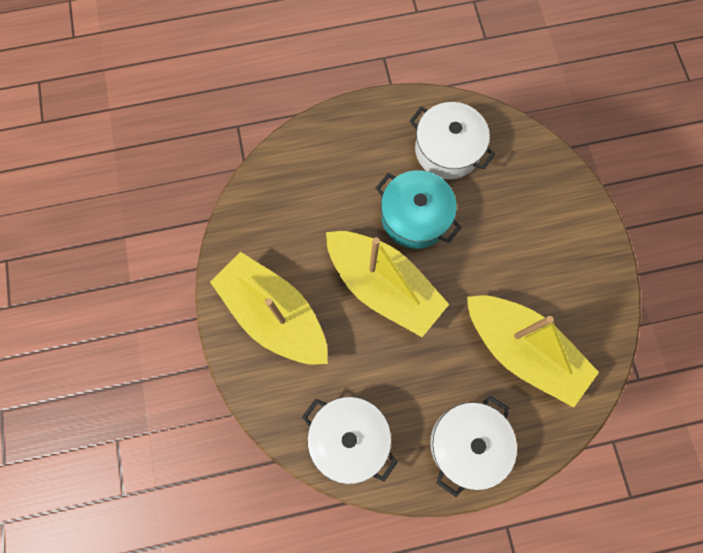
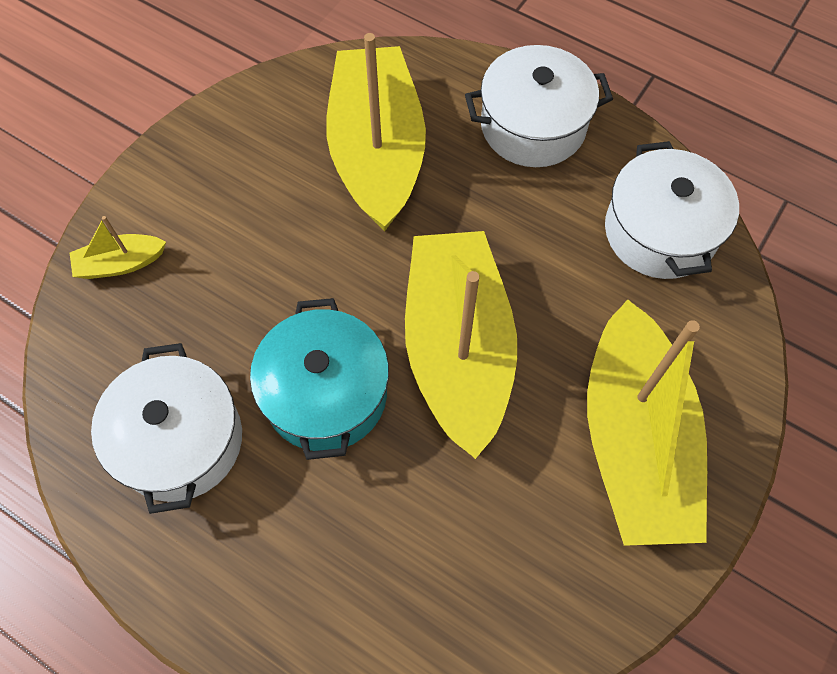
camera: 135 degrees left, 10 degrees down
(558, 189) = (120, 263): none -> yellow boat

